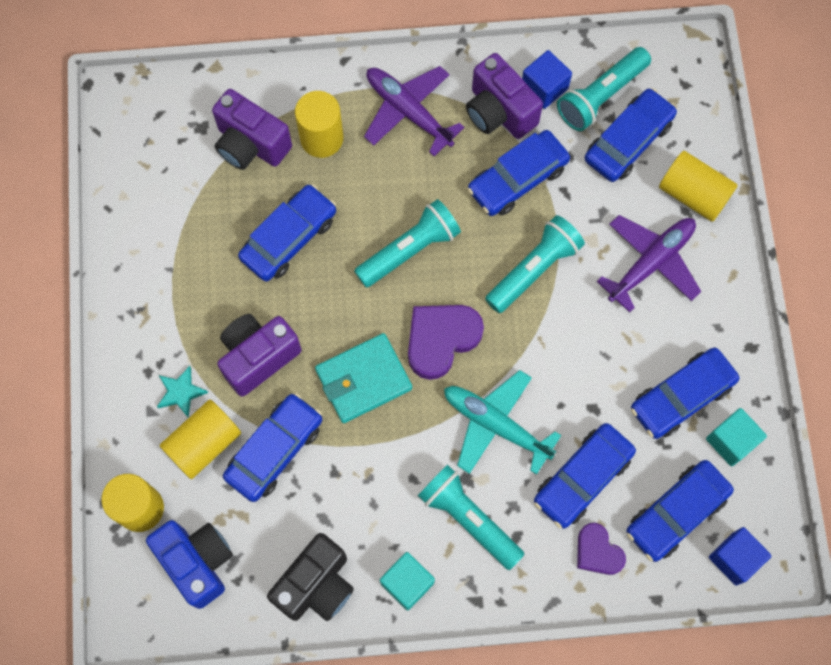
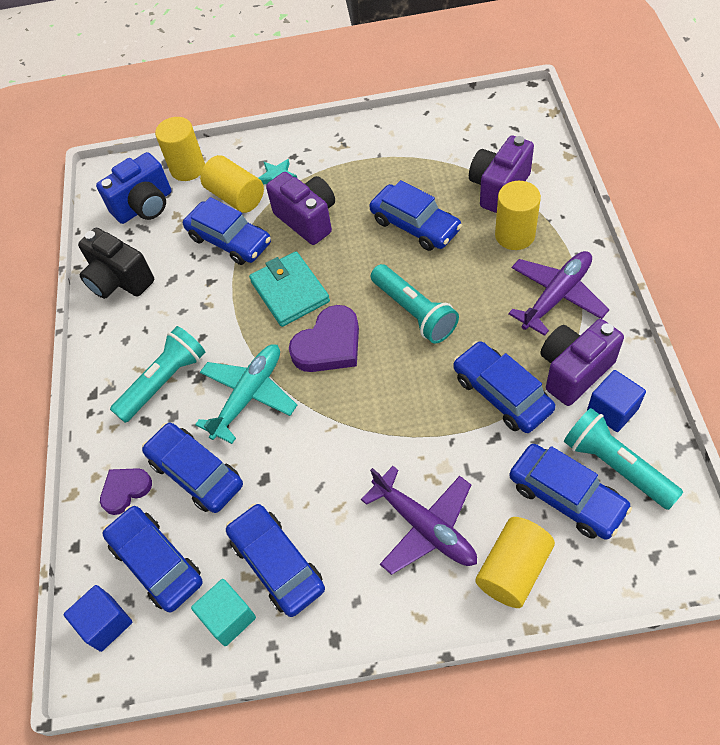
camera: 95 degrees right, 15 degrees down
(407, 583) = (114, 341): turquoise cube -> none
(441, 339) = (329, 345): purple heart -> purple heart turned 90 degrees clockwise
(534, 269) = (405, 415): turquoise flashlight -> none

